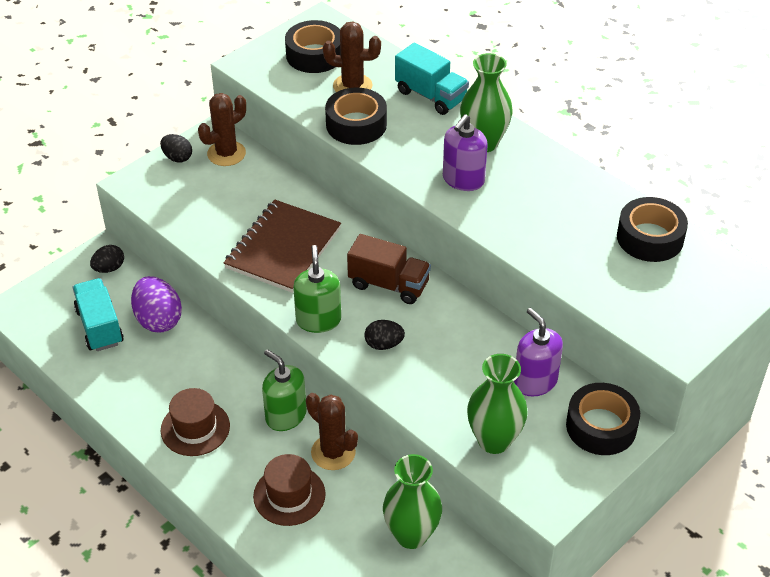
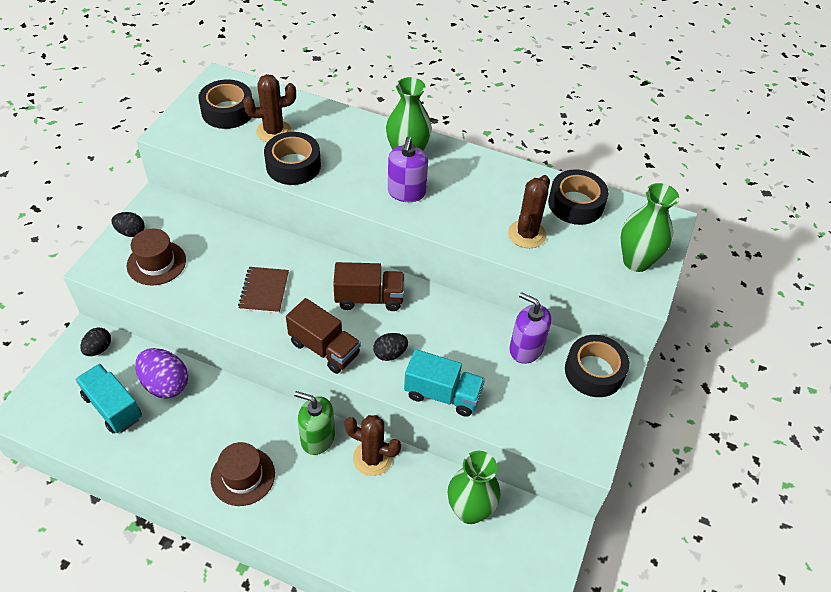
camera: 25 degrees left, 5 degrees up
(226, 153) = (174, 217): brown cactus -> brown cactus (527, 234)
(283, 248) = (264, 291): brown notebook -> brown notebook, size x0.58
(289, 495) = (353, 511): brown hat -> brown hat (156, 263)
(318, 320) = (324, 348): green soap dispenser -> brown truck
(431, 96) = (344, 125): turquoise truck -> turquoise truck (442, 394)
(494, 440) = (519, 411): green vase -> green vase (636, 261)

